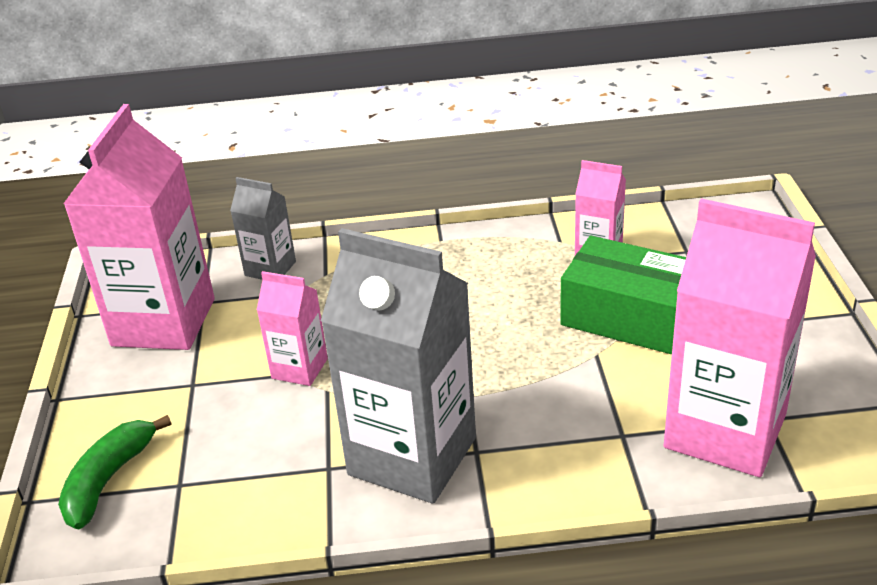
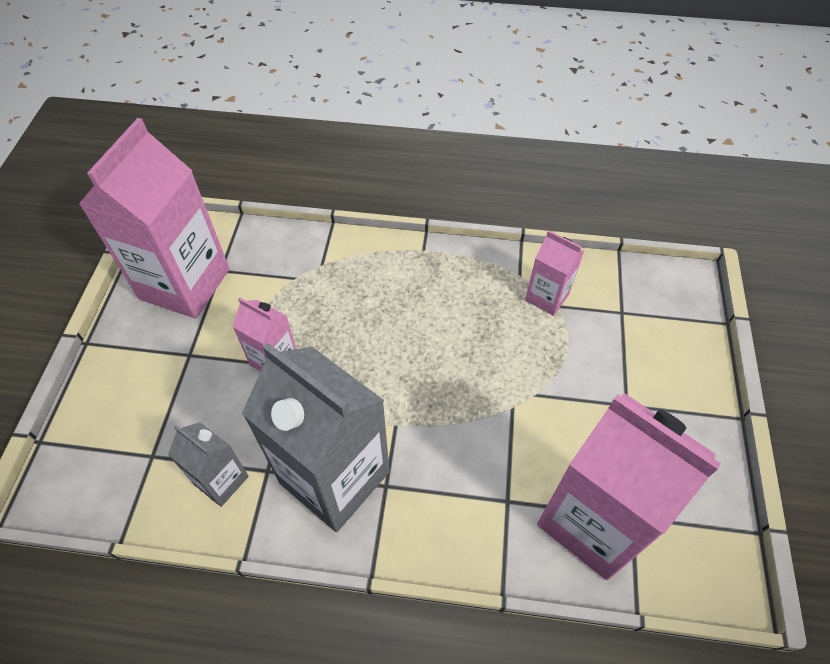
camera: 10 degrees right, 20 degrees up
(108, 480) = (101, 437): green banana -> none
(270, 268) = (281, 247): grey carton -> grey carton (221, 480)
(629, 316) = (551, 373): green box -> none

